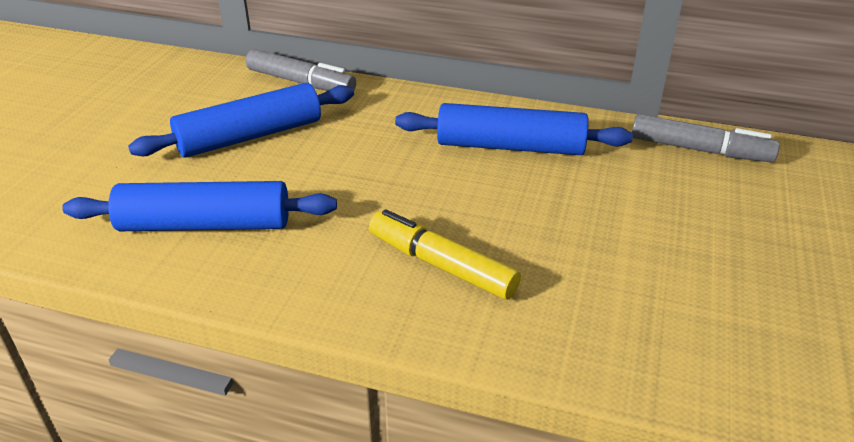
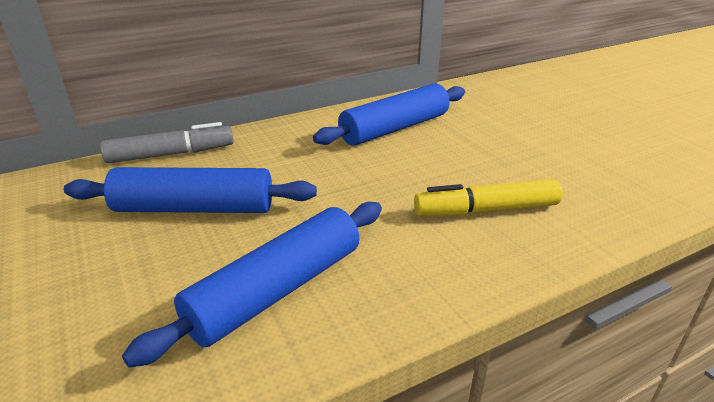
camera: 45 degrees left, 5 degrees down
(250, 136) = (194, 208): blue rolling pin -> blue rolling pin turned 75 degrees clockwise
(700, 150) = (485, 89): grey marker -> none

